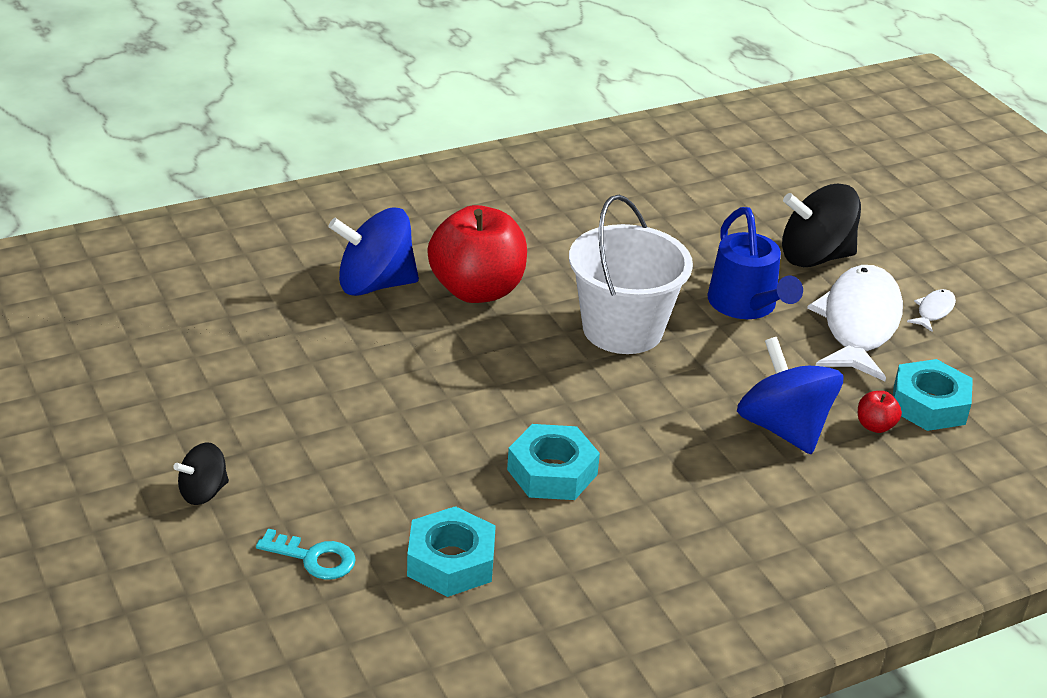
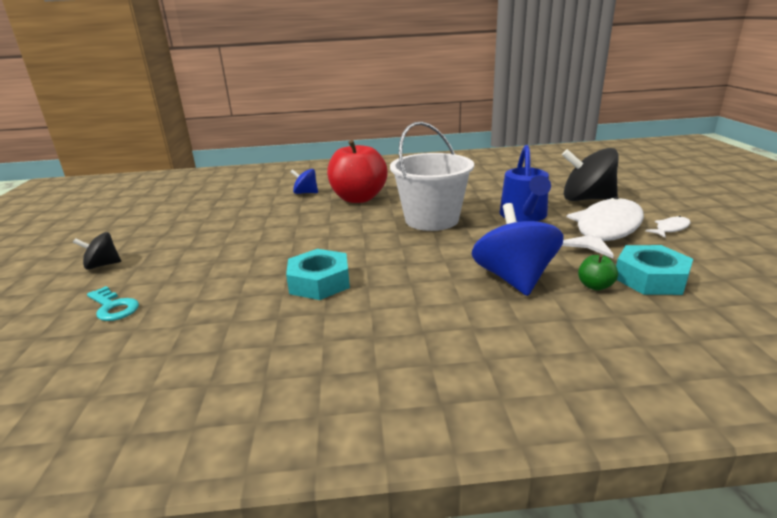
camera: 25 degrees right, 10 degrees down
(375, 284) = (305, 193): blue spinning top -> blue spinning top, size x0.54
(451, 561) = (194, 323): turquoise nut -> none
(875, 426) = (595, 286): red apple -> green apple

